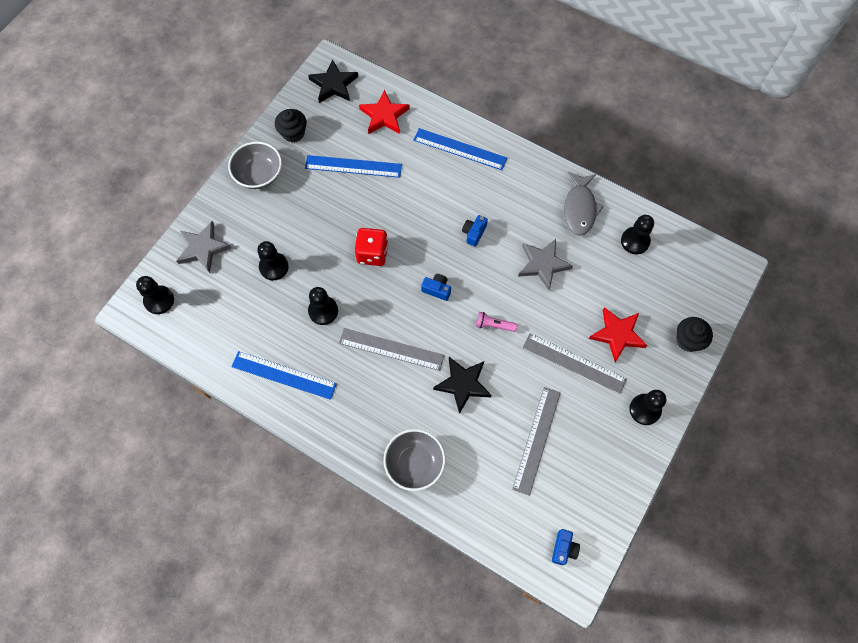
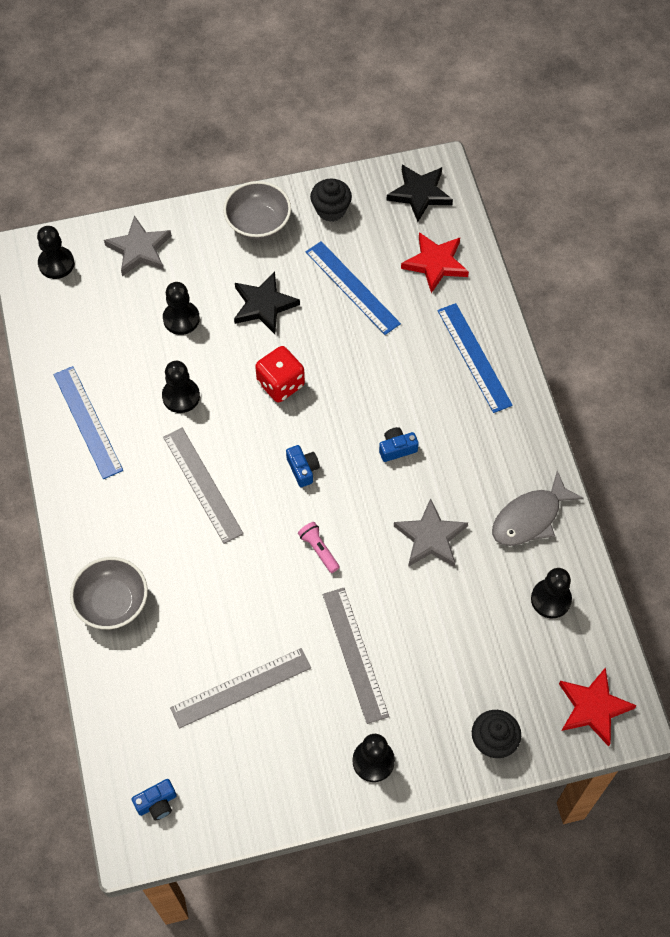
camera: 45 degrees right, 5 degrees down
(463, 384) = (231, 575): black star -> black star (263, 305)
(617, 334) = (428, 669): red star -> red star (593, 708)

